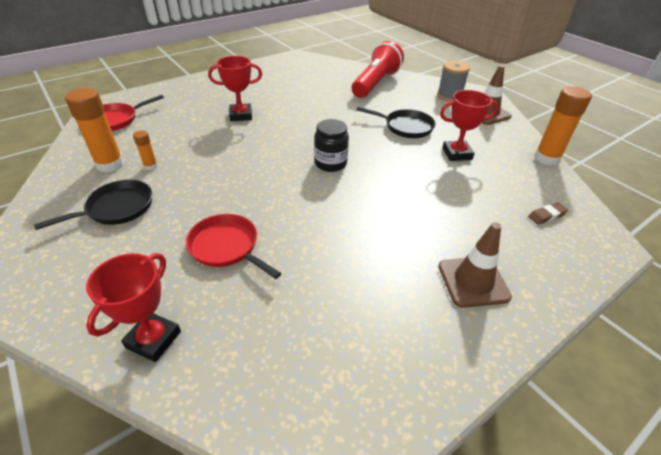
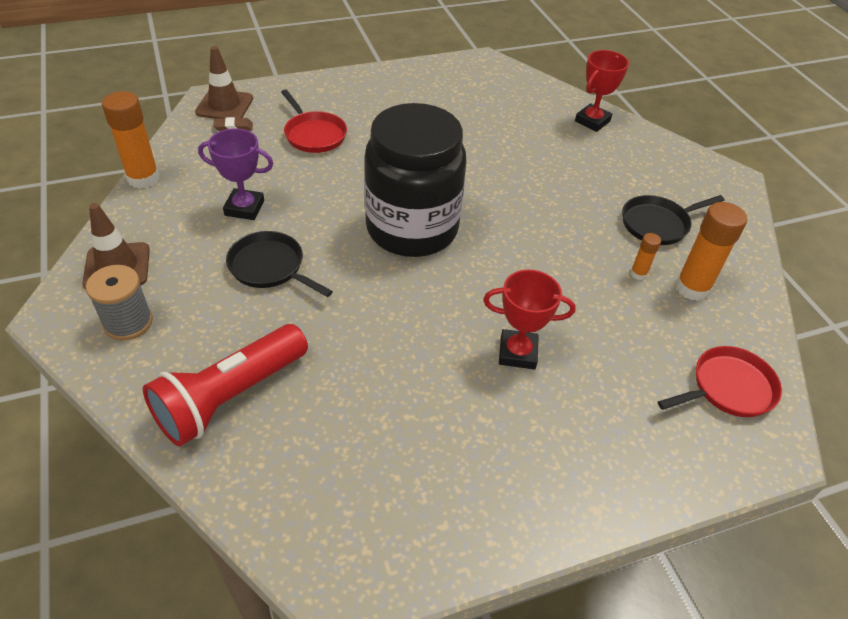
camera: 165 degrees left, 5 degrees up
(227, 247) = (542, 165): red pan -> red pan (314, 134)
(330, 163) = (412, 229): black jar -> black jar, size x2.22
(457, 154) = (244, 208): red trophy -> purple trophy
(473, 281) = (352, 102): brown traffic cone -> brown traffic cone (224, 105)

